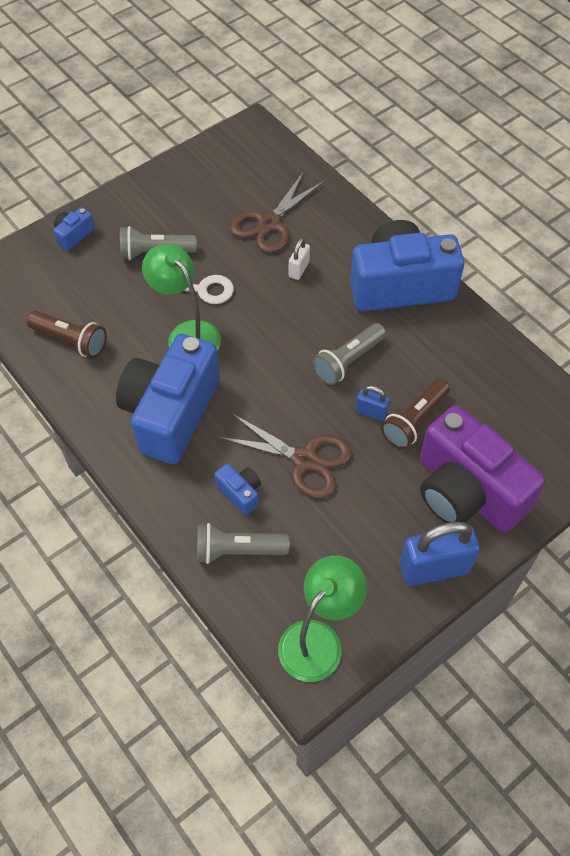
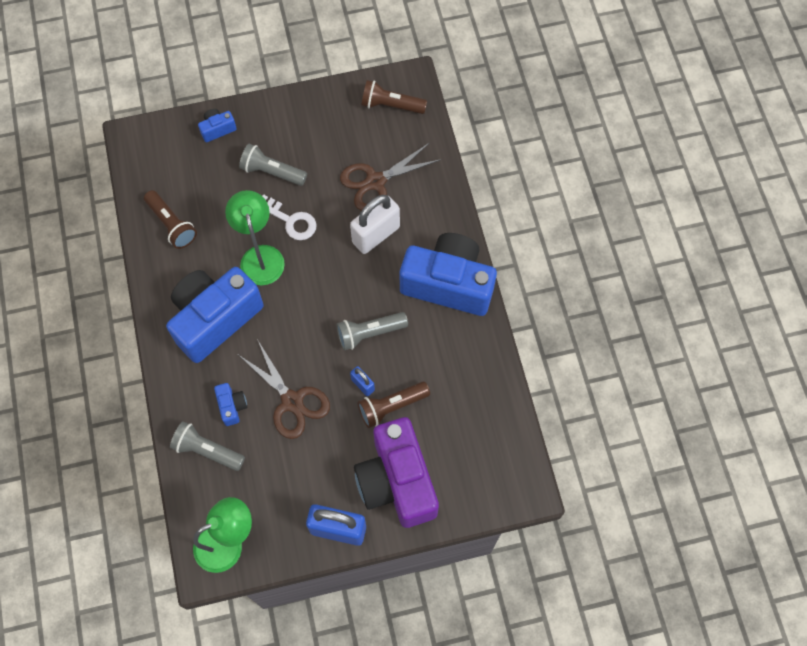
camera: 25 degrees right, 10 degrees up
(245, 154) = (391, 105): none -> brown flashlight
(299, 269) = (376, 235): white padlock -> white padlock, size x2.01

